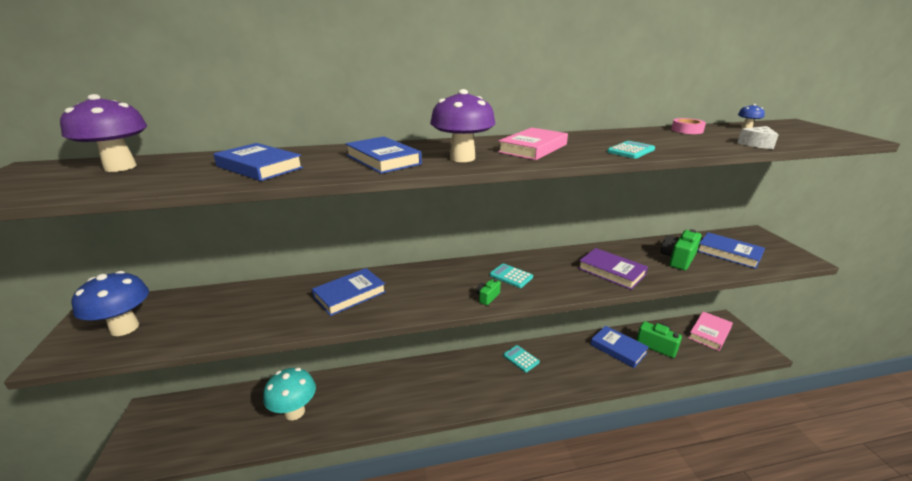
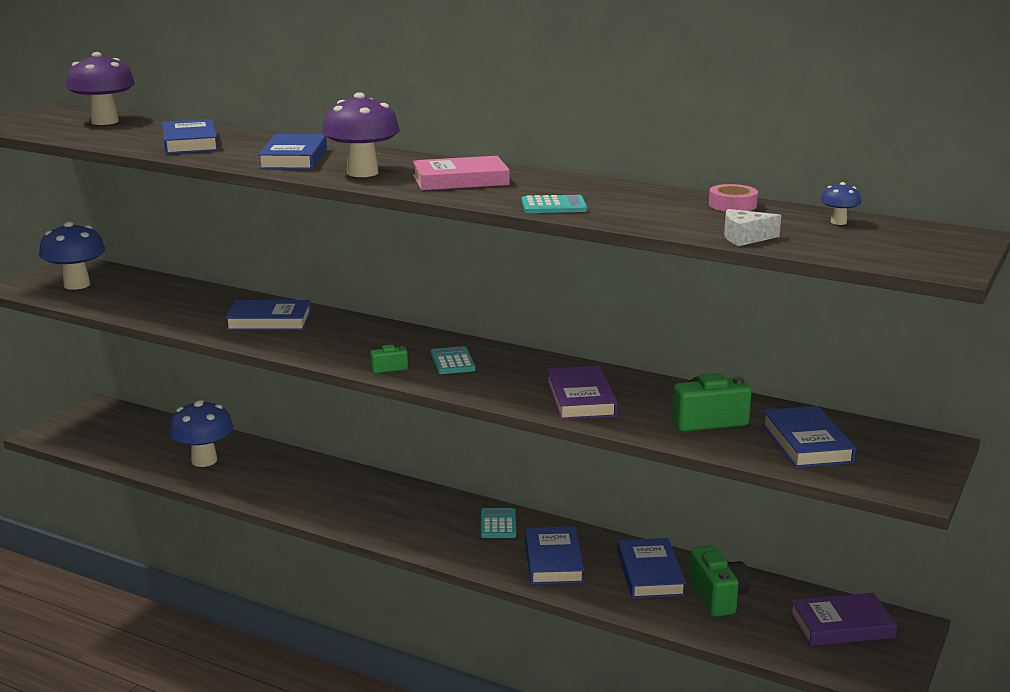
camera: 40 degrees right, 5 degrees down
(294, 412) = (204, 460): turquoise mushroom -> blue mushroom
(575, 366) = (553, 561): none -> blue book
(709, 333) = (841, 625): pink book -> purple book

